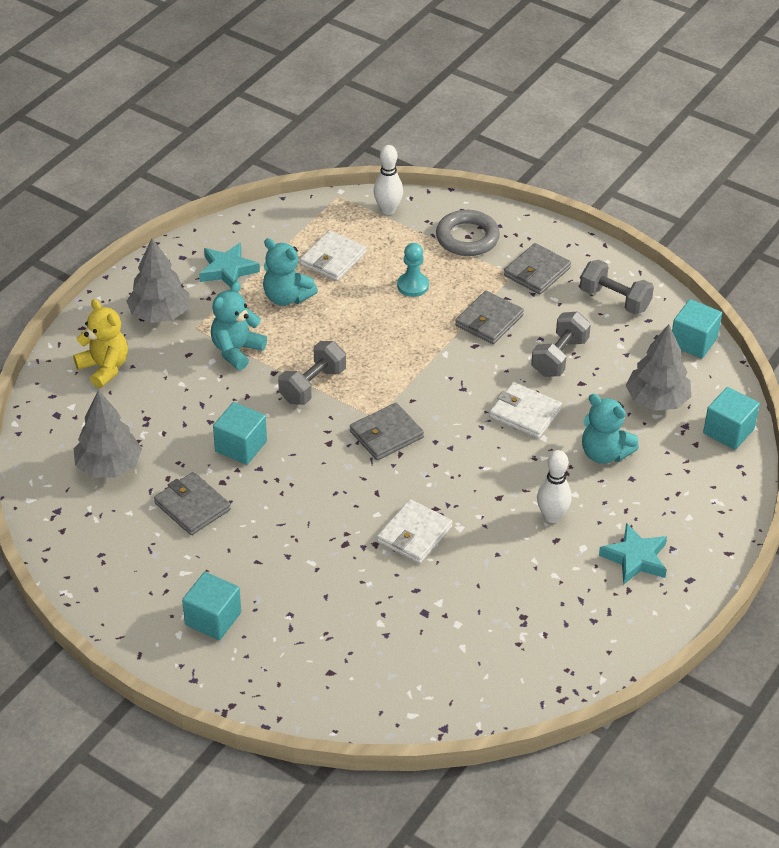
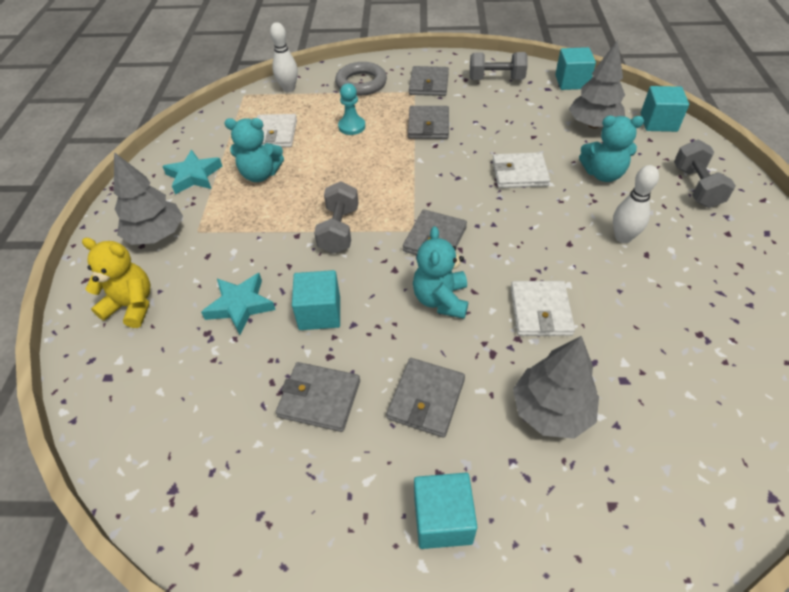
camera: 30 degrees left, 5 degrees up
(109, 466) = (201, 403): grey tree -> grey tree (551, 410)
(236, 350) = (250, 233): turquoise teddy bear -> turquoise teddy bear (441, 300)
(267, 546) = (426, 399): none -> grey wallet
(559, 357) = (501, 127): grey dumbbell -> grey dumbbell (696, 187)
(635, 558) = (715, 237): turquoise star -> turquoise star (240, 306)

